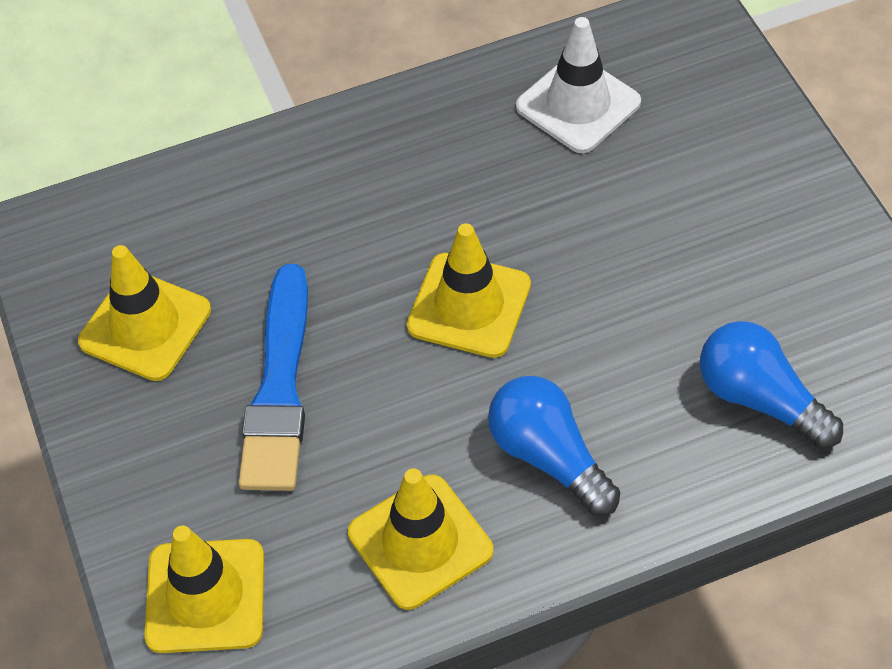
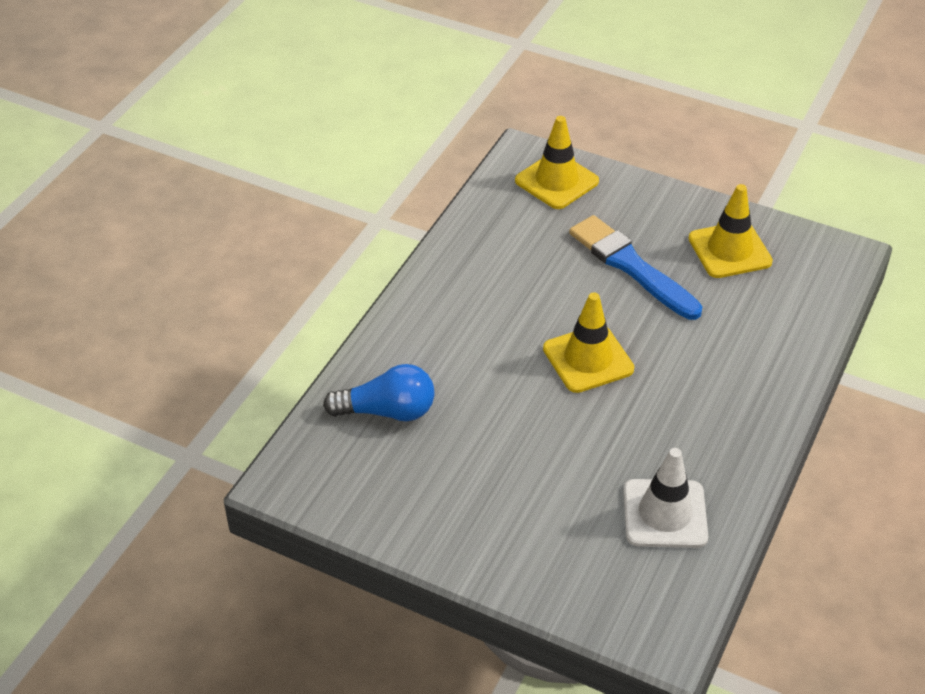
camera: 135 degrees right, 10 degrees down
(420, 542) = (489, 251): yellow traffic cone -> none
(548, 456) = (468, 319): blue light bulb -> none

